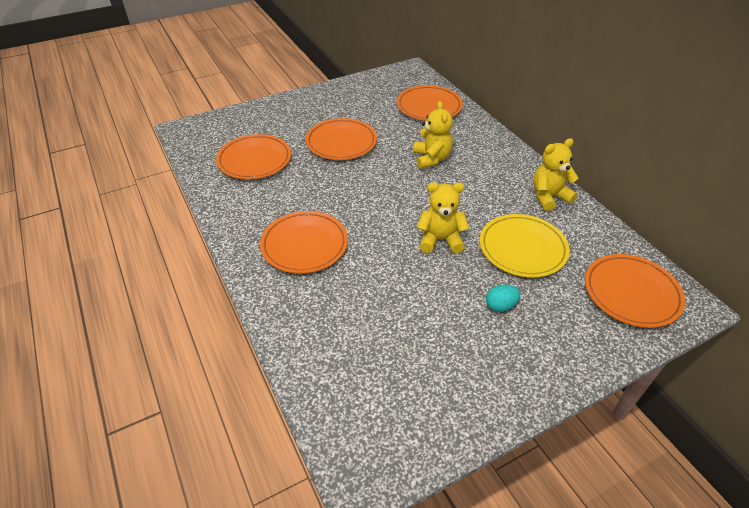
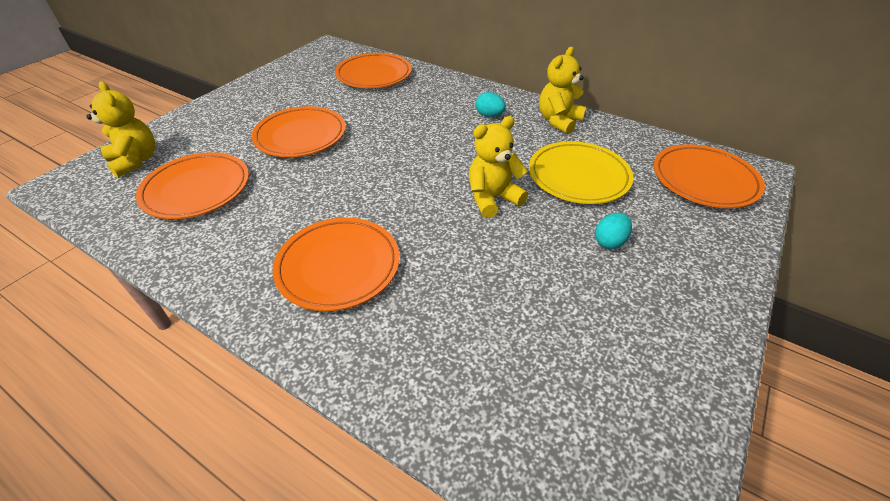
camera: 30 degrees left, 0 degrees up
(431, 158) = (416, 122): yellow teddy bear -> yellow teddy bear (135, 161)
(494, 172) = (489, 115): none -> turquoise egg

